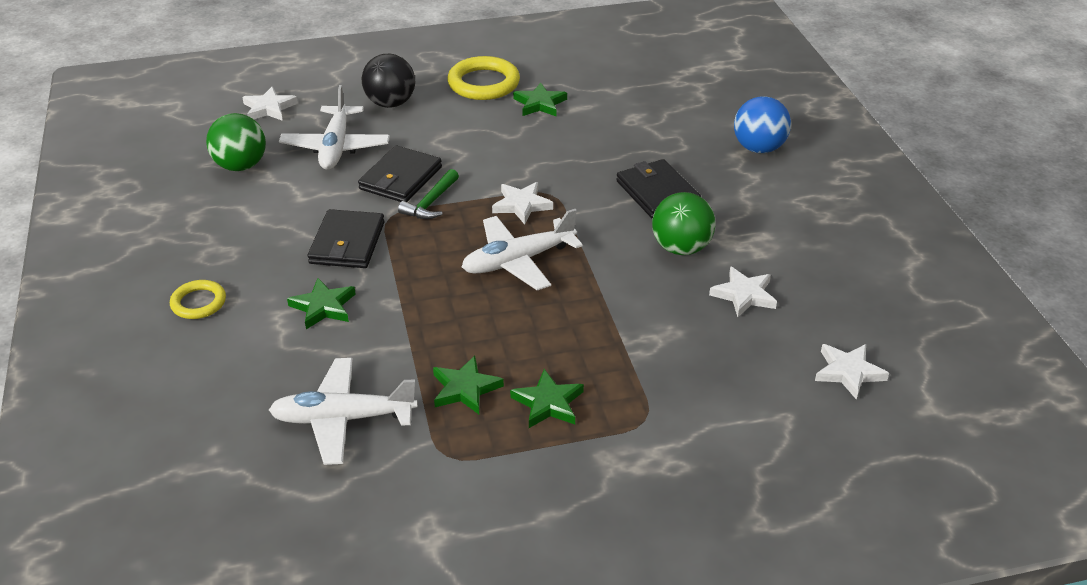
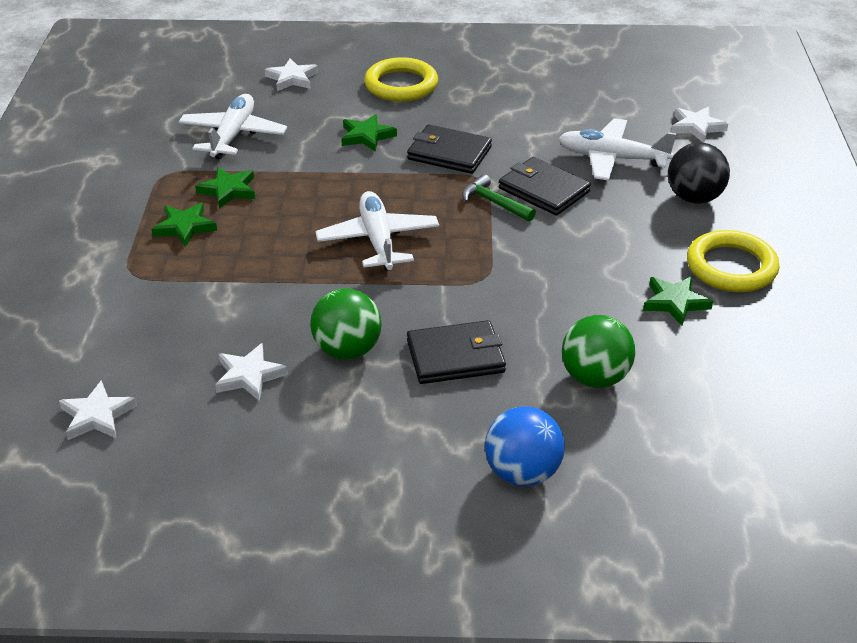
camera: 105 degrees right, 0 degrees up
(198, 303) = (401, 85): yellow ring -> yellow ring, size x1.68
(241, 166) = (593, 109): green ball -> green ball (594, 377)
(522, 205) = (469, 257): white star -> white star (292, 78)

